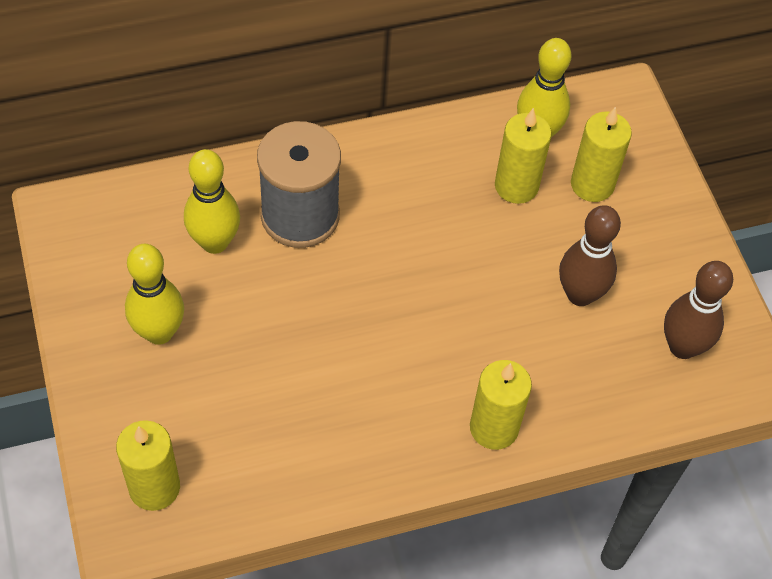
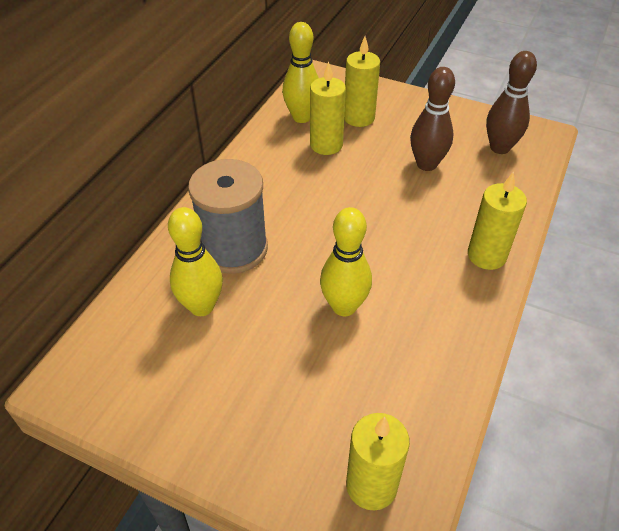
camera: 45 degrees left, 10 degrees down
(159, 332) = (238, 389): yellow bowling pin -> yellow bowling pin (344, 306)

